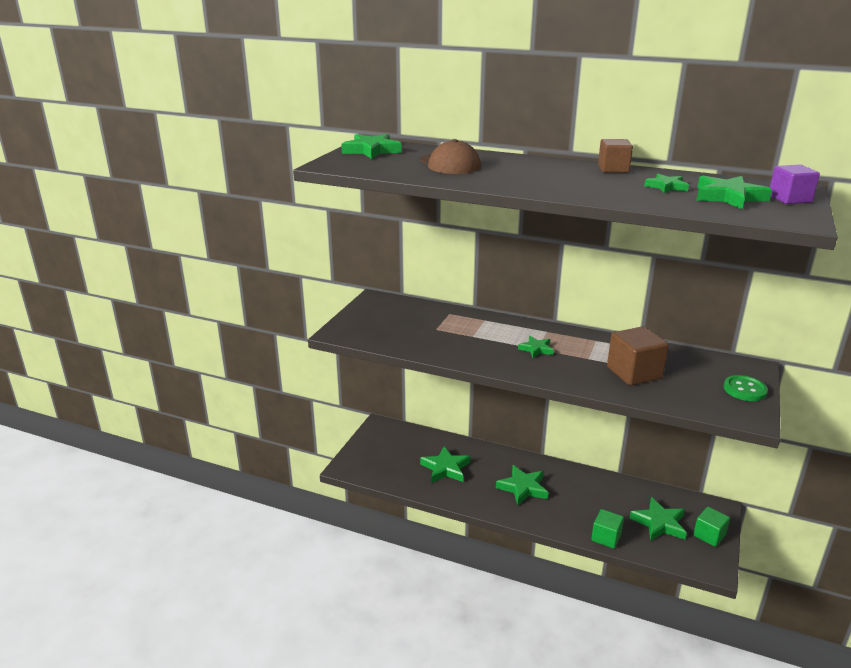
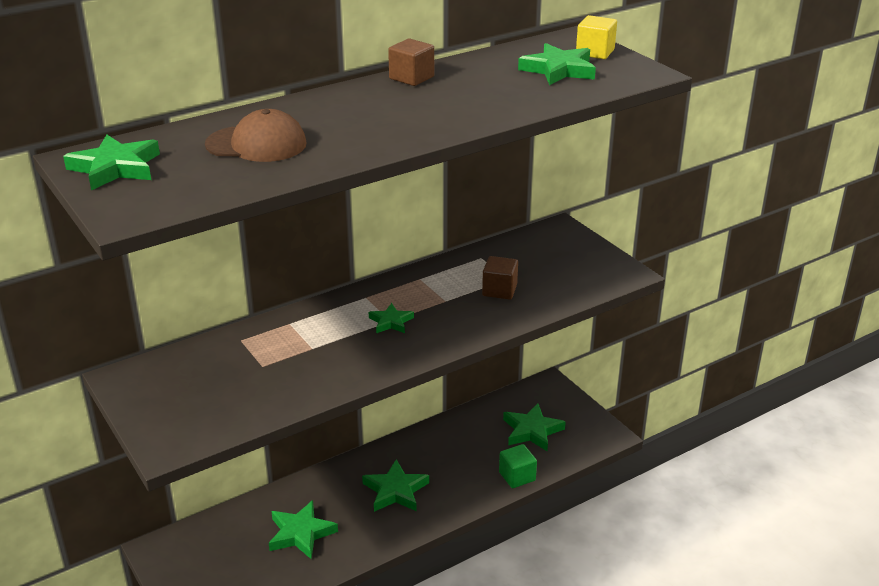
camera: 55 degrees left, 5 degrees up
(634, 373) = (499, 290): brown cube -> brown cube, size x0.64
(666, 186) = (496, 80): green star -> none
(709, 535) = (573, 411): green cube -> none
(744, 390) = (587, 252): green button -> none
(789, 199) = (595, 52): purple cube -> yellow cube

